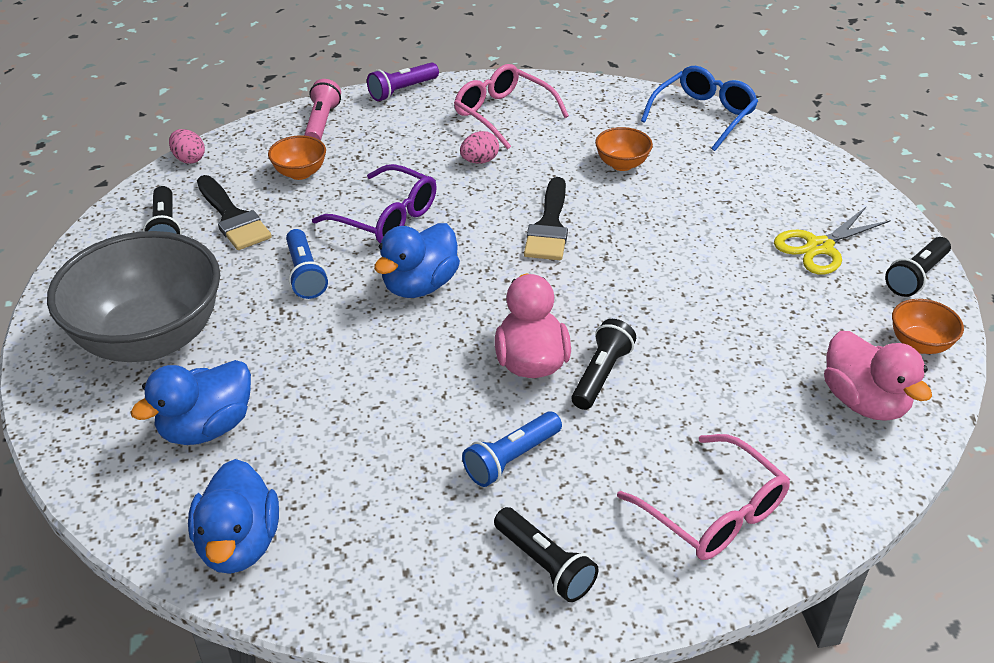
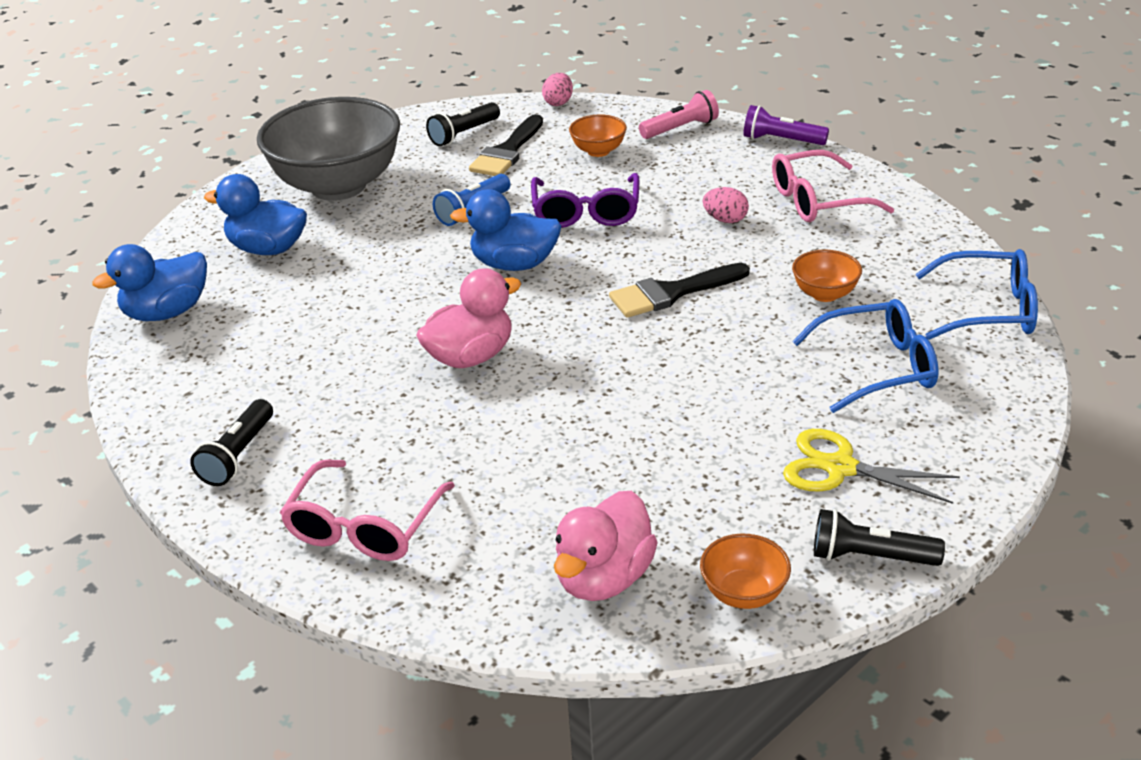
camera: 60 degrees right, 5 degrees down
(503, 114) = (817, 201): pink glasses -> pink glasses turned 120 degrees counterclockwise
(511, 459) = (343, 393): blue flashlight -> none
(601, 375) = (489, 400): black flashlight -> none
(726, 183) = (878, 367): none -> blue glasses

